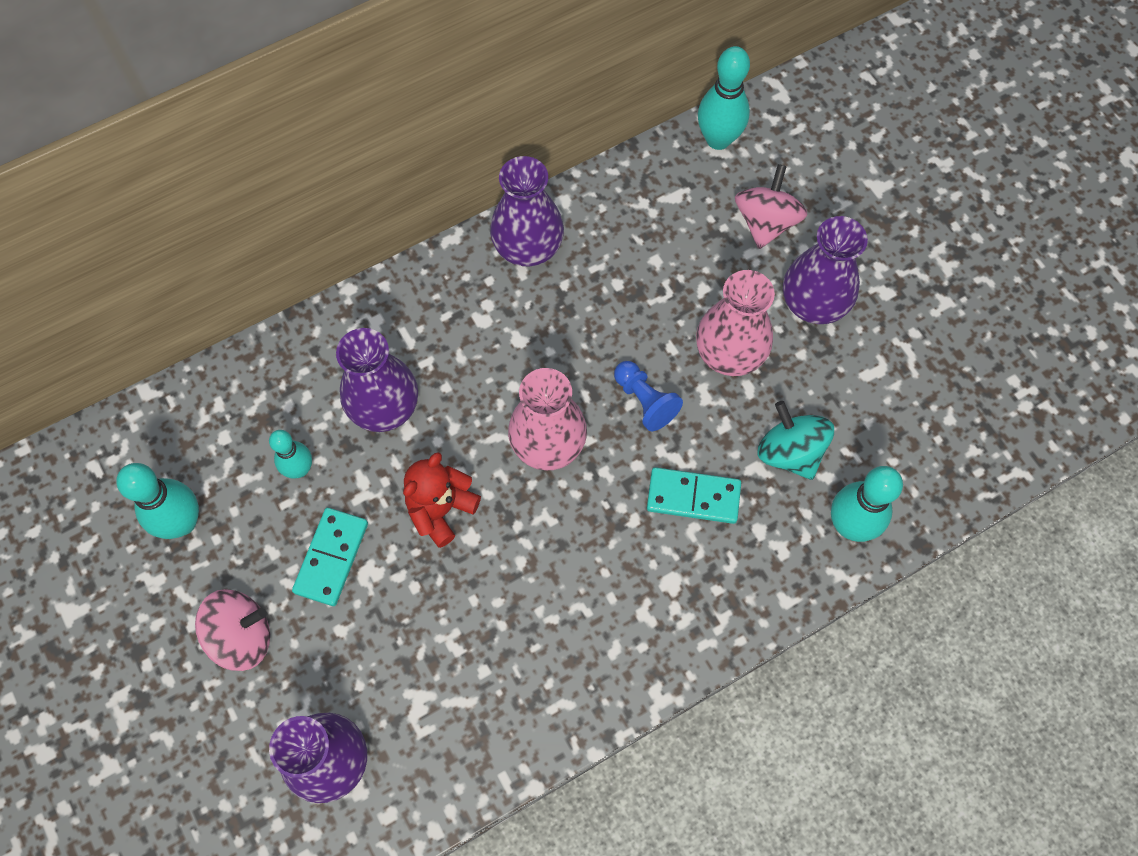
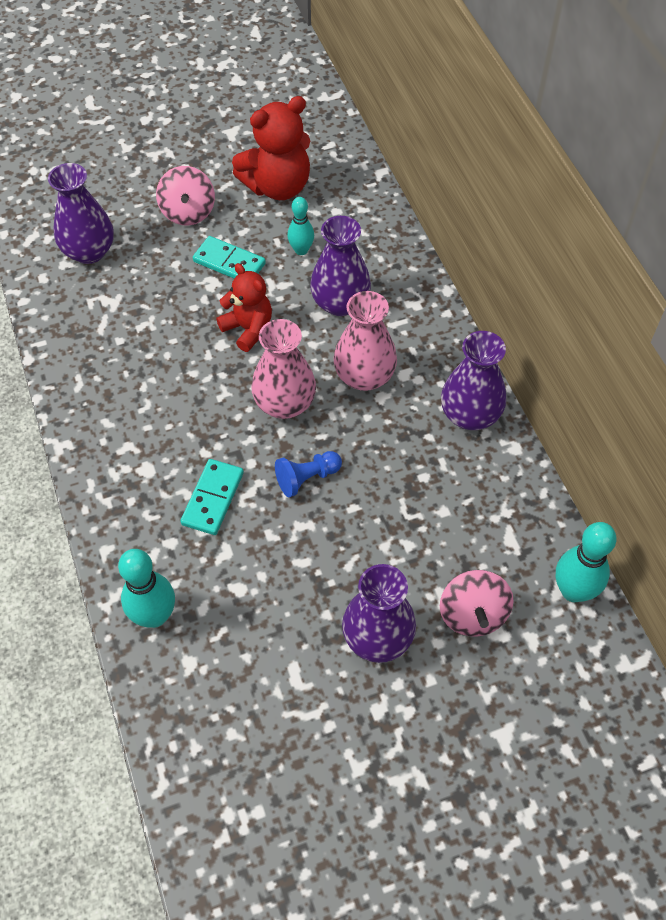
camera: 100 degrees right, 10 degrees down
(182, 522) = (277, 186): turquoise bowling pin -> red teddy bear
(729, 353) = (339, 553): pink vase -> pink vase (364, 376)
(765, 222) = (472, 614): pink spinning top -> pink spinning top turned 60 degrees clockwise
(790, 452) = (233, 582): turquoise spinning top -> none

